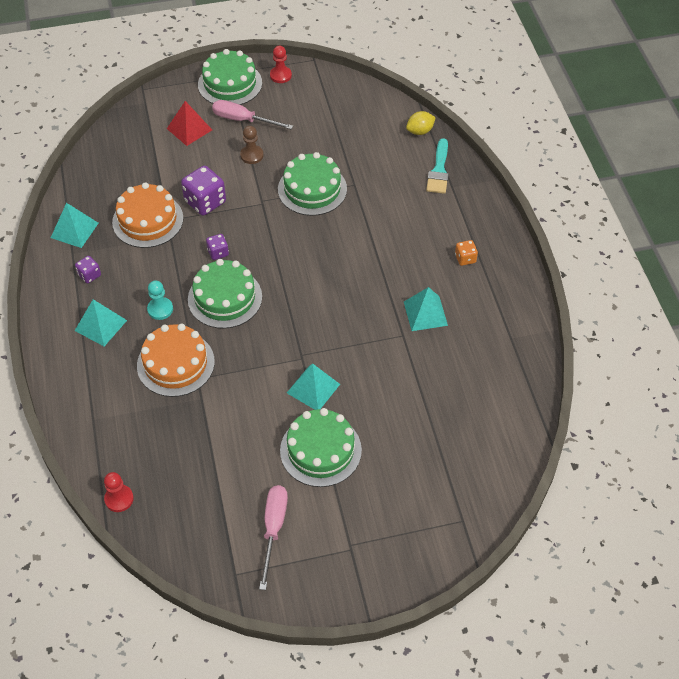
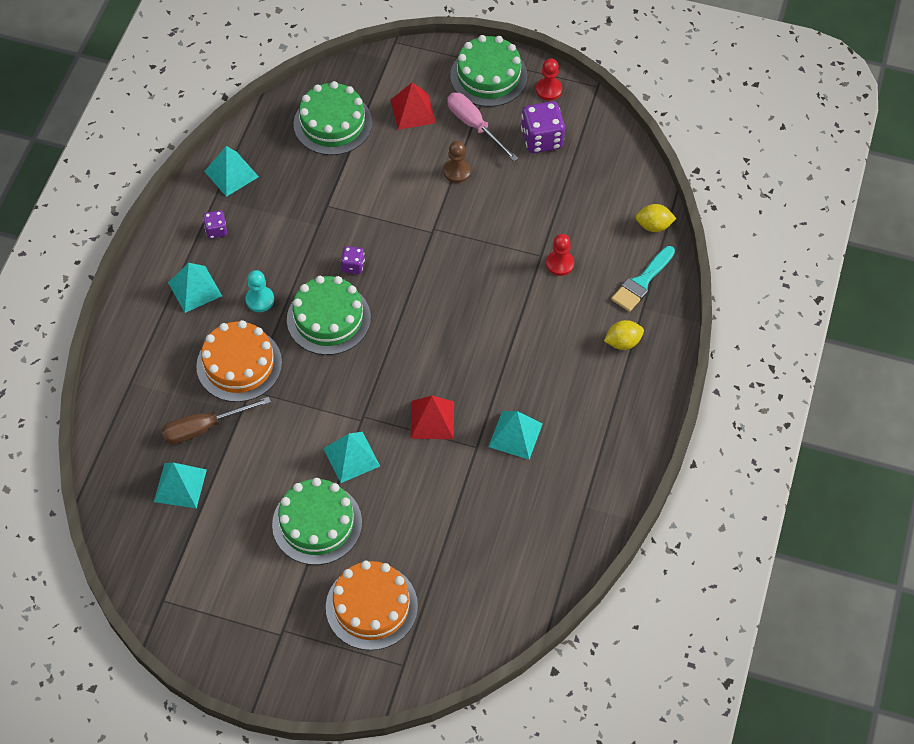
camera: 30 degrees right, 5 degrees up
(119, 499) = (106, 473): red pawn -> red pawn (560, 264)
(148, 220) = (307, 196): orange cake -> orange cake (371, 606)
(179, 424) = (204, 428): none -> brown screwdriver
(189, 477) = (180, 485): none -> turquoise pyramid
(205, 202) = (376, 203): purple dice -> purple dice (542, 139)
(273, 529) = (224, 576): pink screwdriver -> none
(312, 189) = (493, 240): green cake -> green cake (332, 123)
(356, 332) = (432, 419): none -> red pyramid
(455, 215) = (623, 342): none -> yellow lemon
(465, 258) = (599, 396): orange dice -> none

